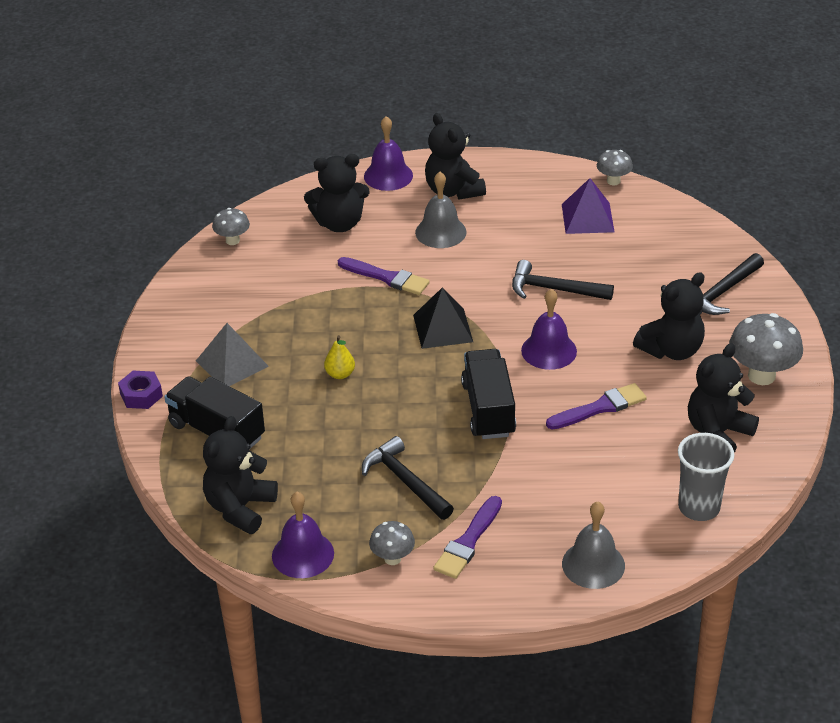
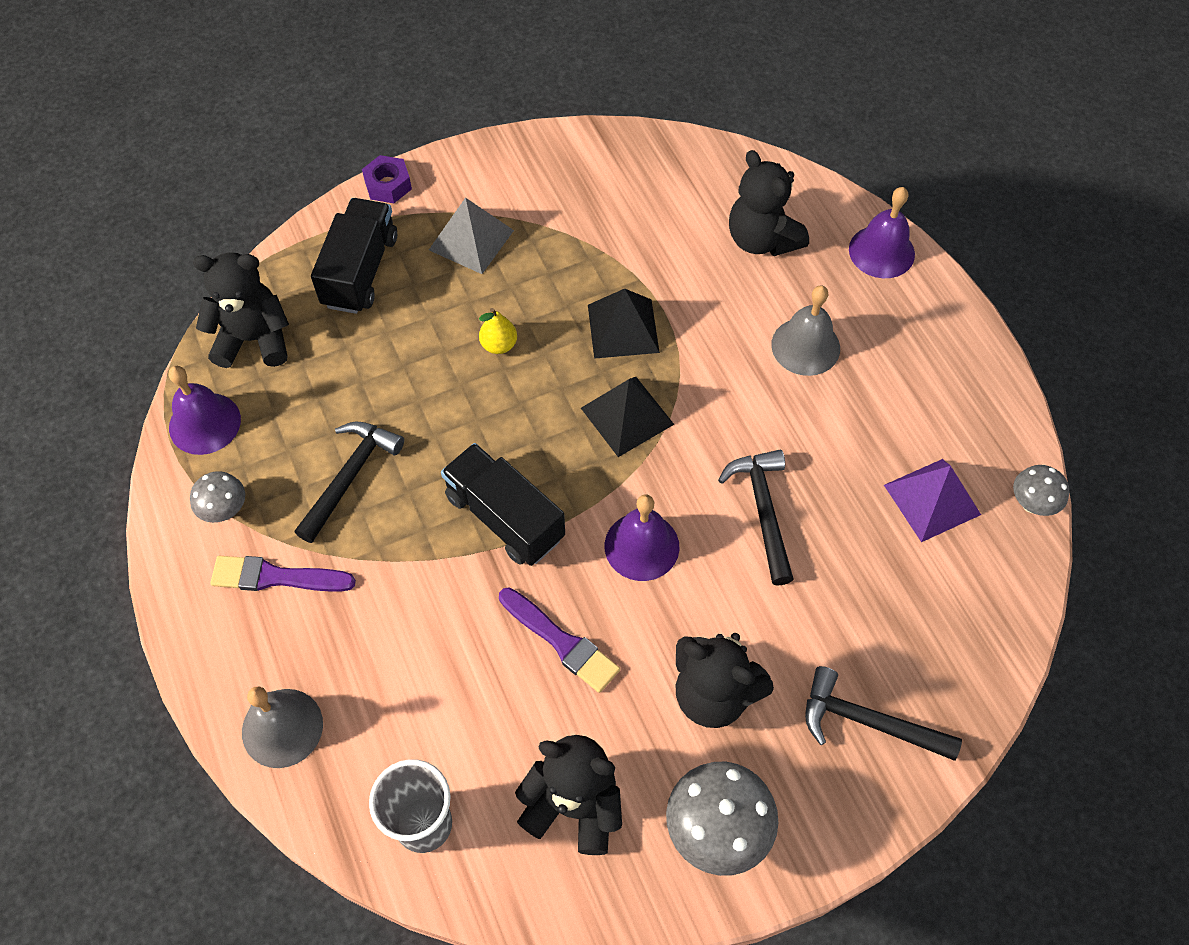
camera: 65 degrees right, 20 degrees up
(232, 240) = (674, 155): grey mushroom -> none
(368, 309) = (623, 328): none -> black pyramid
(386, 277) = (689, 324): purple brush -> none
(453, 191) = (894, 329): black teddy bear -> none
(488, 409) = (505, 517): black truck -> black truck turned 105 degrees counterclockwise

